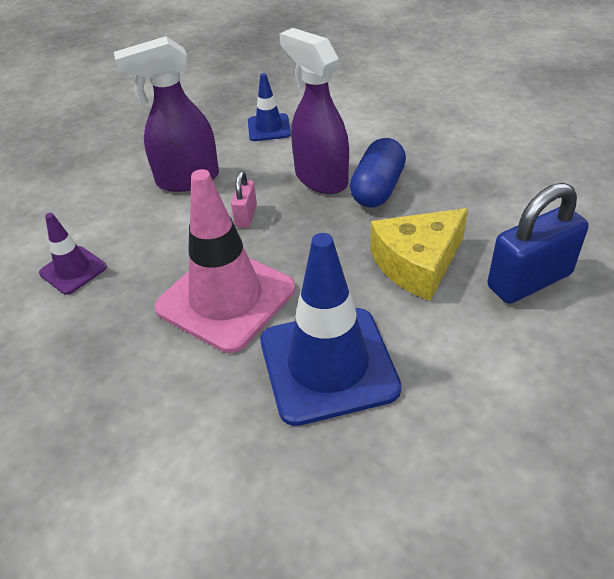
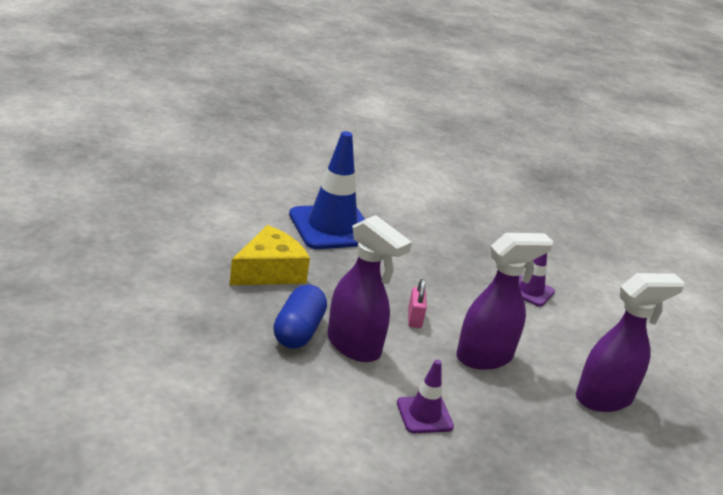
camera: 165 degrees right, 15 degrees down
(92, 152) = (604, 398): none -> purple spray bottle
(226, 298) = (408, 264): pink traffic cone -> none
(269, 128) = (424, 415): blue traffic cone -> purple traffic cone
(529, 280) = (189, 254): blue padlock -> none

